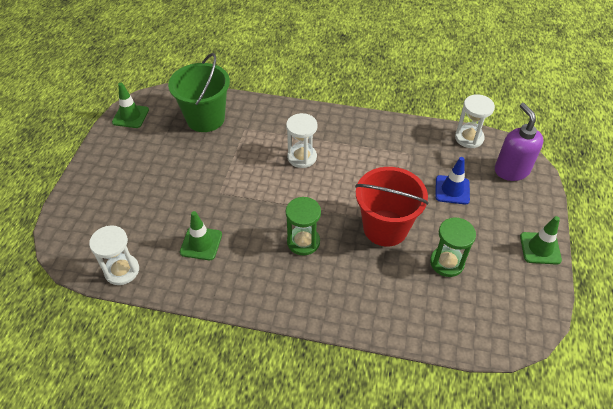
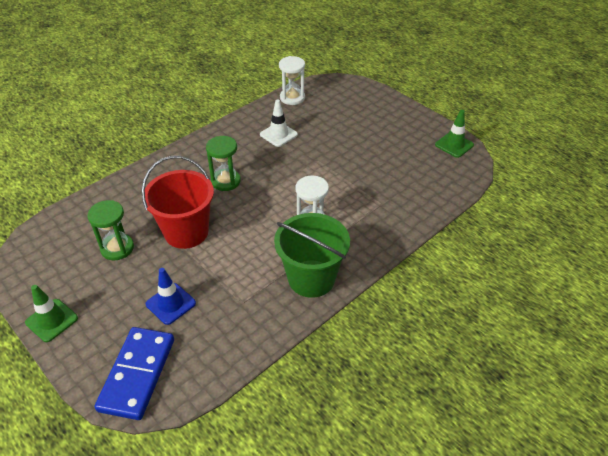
camera: 125 degrees right, 5 degrees down
(201, 243) = (278, 134): green traffic cone -> white traffic cone
(205, 118) = (416, 185): green bucket -> green bucket (311, 278)
(469, 138) = (212, 371): white hourglass -> none
(511, 170) = (137, 374): purple soap dispenser -> blue domino

